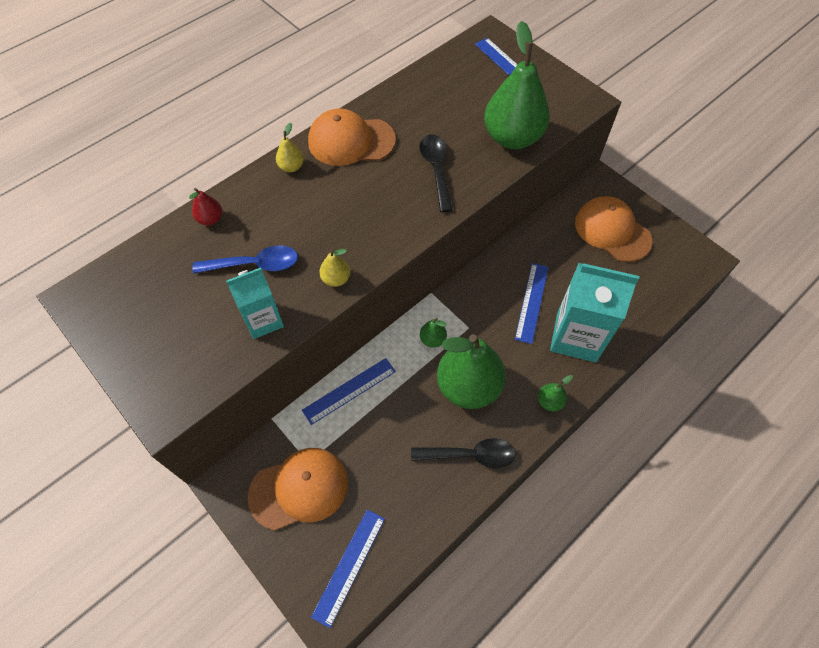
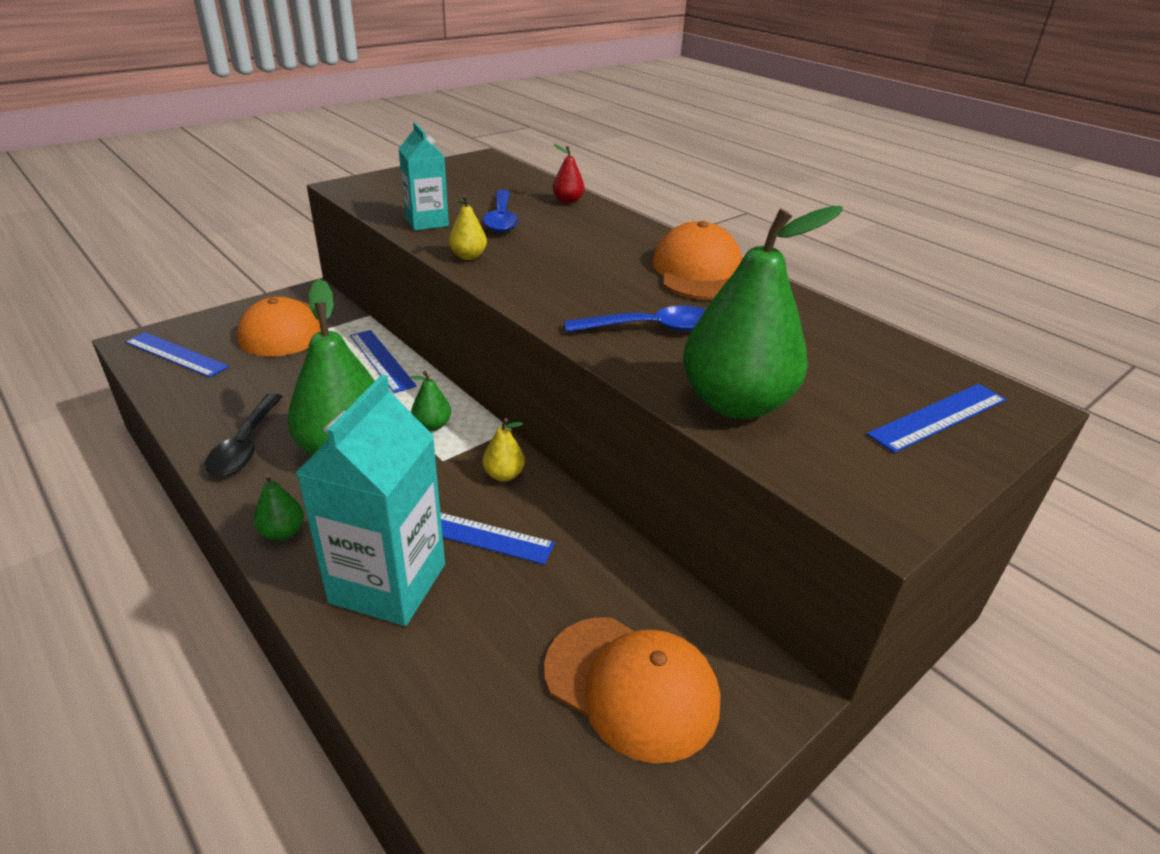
camera: 90 degrees right, 25 degrees down
(291, 167) = (647, 237): yellow pear -> yellow pear (504, 475)
(436, 169) = (650, 328): black spoon -> blue spoon
(612, 231) = (631, 686): orange cap -> orange cap turned 75 degrees clockwise

